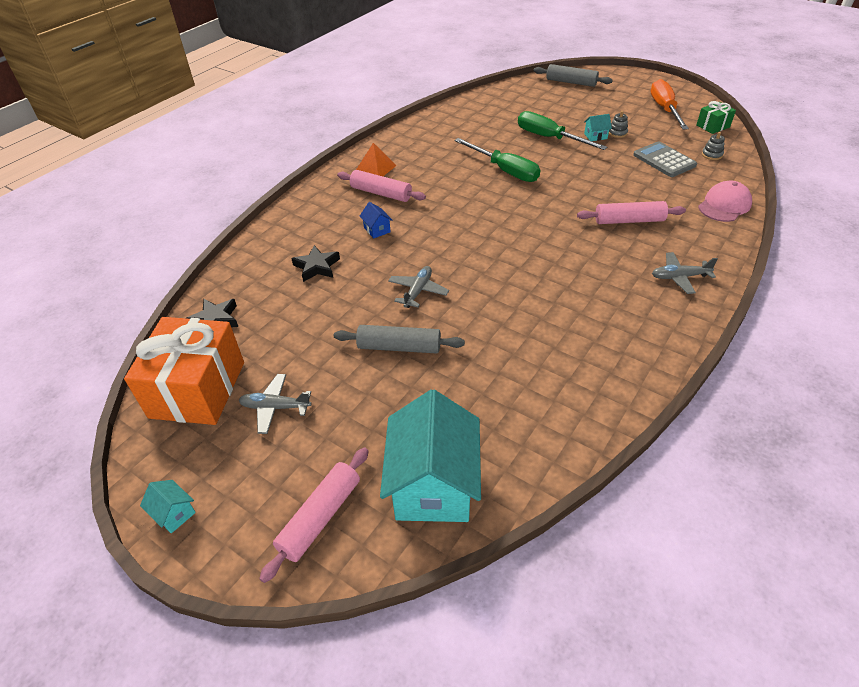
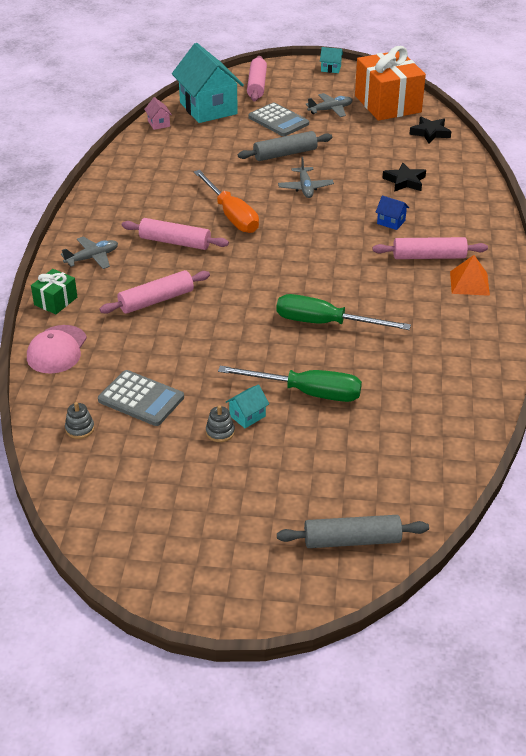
camera: 150 degrees right, 5 degrees down
(358, 412) = (278, 121): none -> grey calculator
(526, 476) = (158, 123): none -> pink house
(589, 269) = (175, 242): none -> pink rolling pin
(664, 109) = (167, 513): orange screwdriver -> orange screwdriver (231, 215)
(713, 126) = (85, 494): green gift -> green gift (55, 301)

